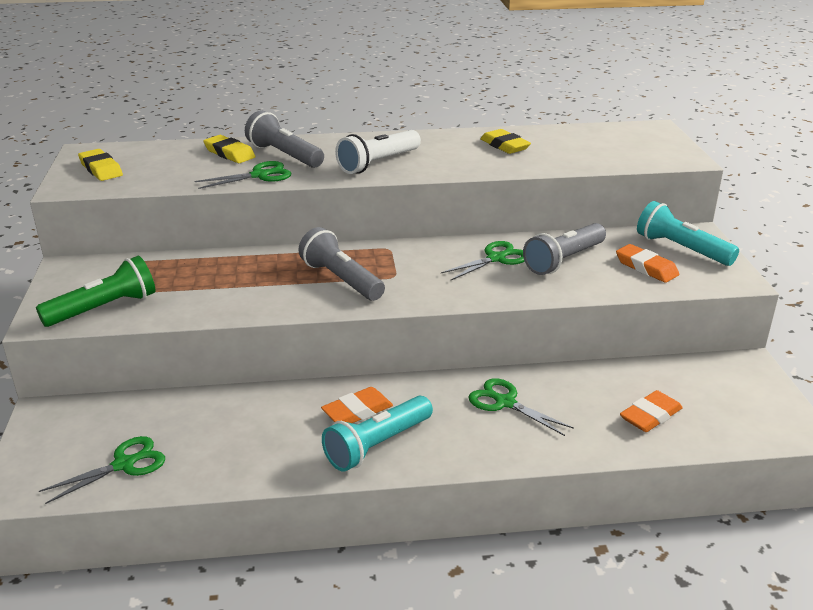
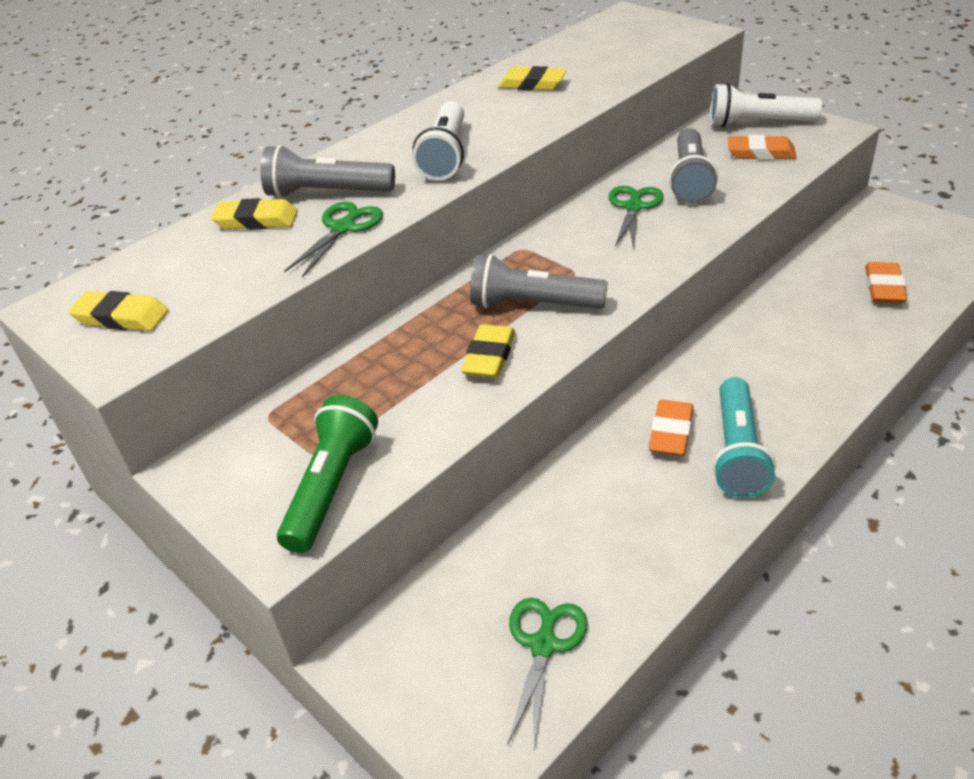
camera: 35 degrees left, 10 degrees up
(273, 292) = (489, 356): none -> yellow eraser
(505, 402) = (771, 344): green scissors -> none
(681, 249) = (757, 123): turquoise flashlight -> white flashlight

